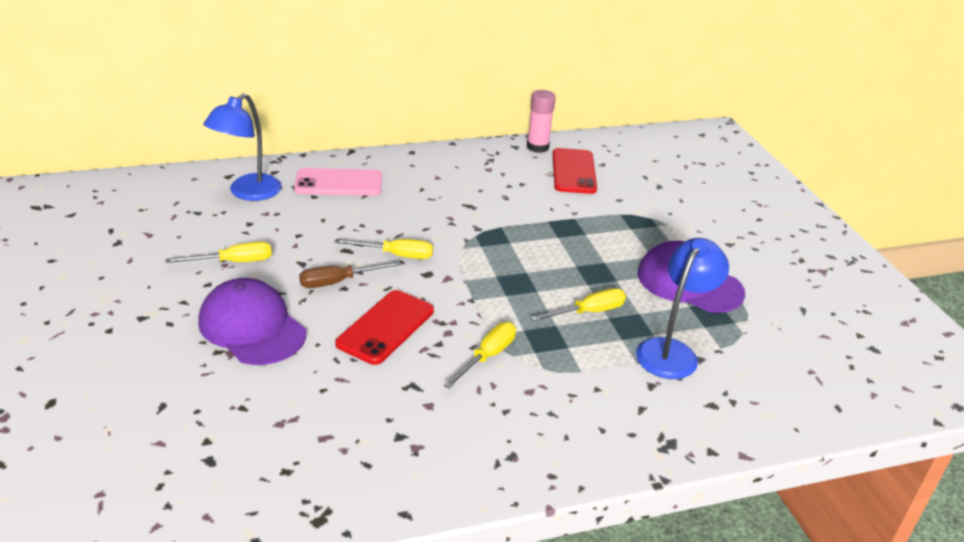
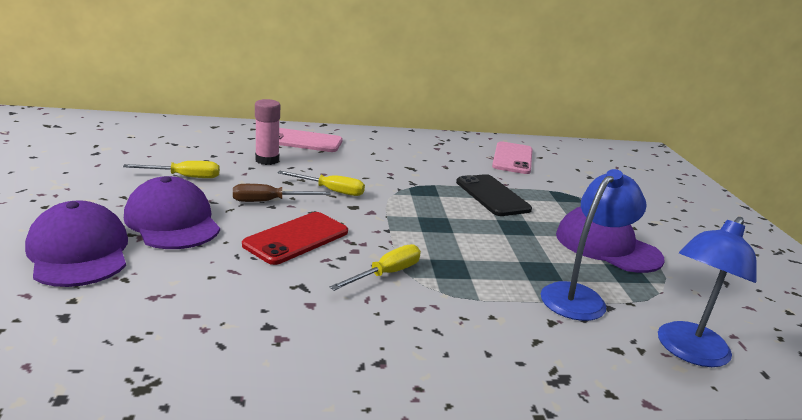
camera: 10 degrees right, 10 degrees down
(180, 383) = (79, 252): none -> purple cap
(248, 193) = (224, 137): blue lamp -> blue lamp (688, 352)
(537, 147) = (485, 140): pink glue stick -> pink glue stick (267, 160)
(564, 233) = (492, 196): none -> black phone
(573, 171) = (512, 158): red phone -> pink phone
(588, 312) = (500, 254): yellow screwdriver -> none

